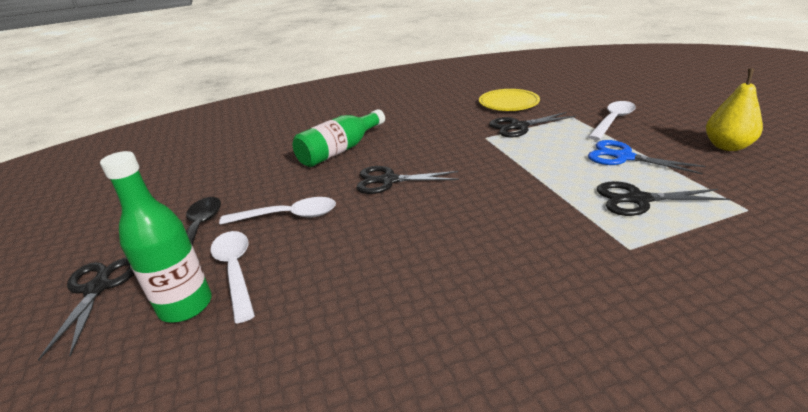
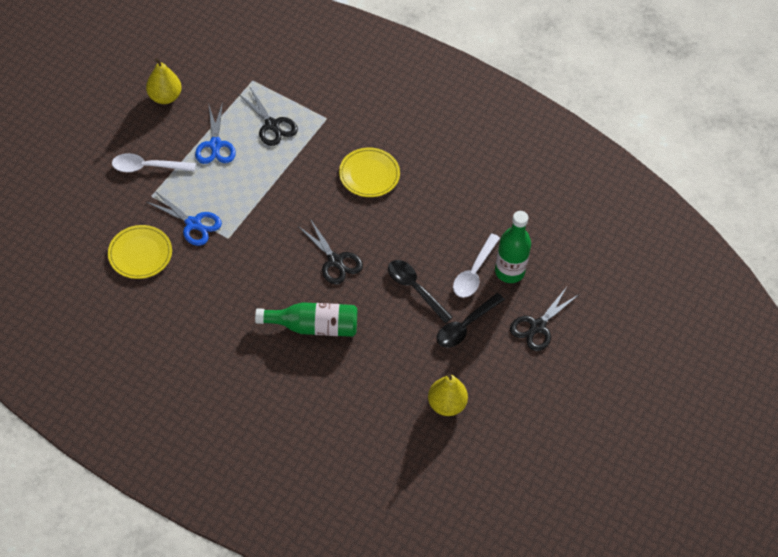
camera: 135 degrees left, 25 degrees up
(167, 187) = (446, 404): none -> yellow pear
(287, 216) = (415, 289): white spoon -> black spoon
(484, 247) = (369, 174): none -> yellow plate
(519, 126) = (193, 224): black scissors -> blue scissors

